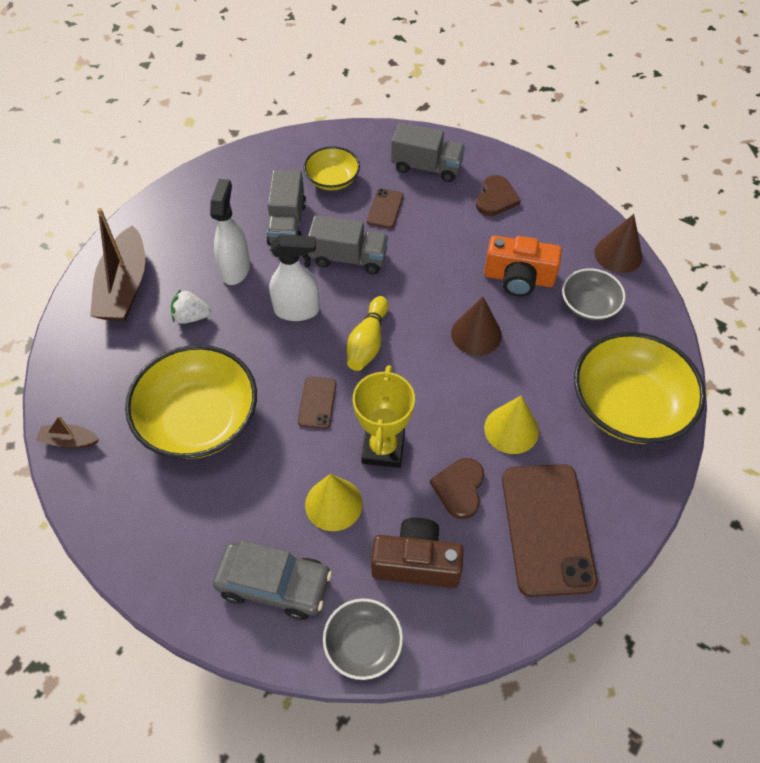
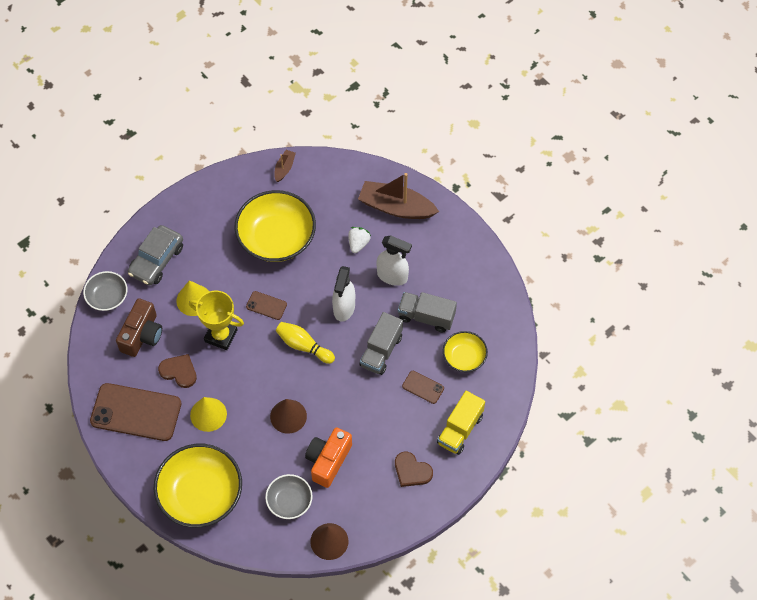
camera: 105 degrees right, 5 degrees up
(427, 167) = (460, 429): grey truck -> yellow truck

